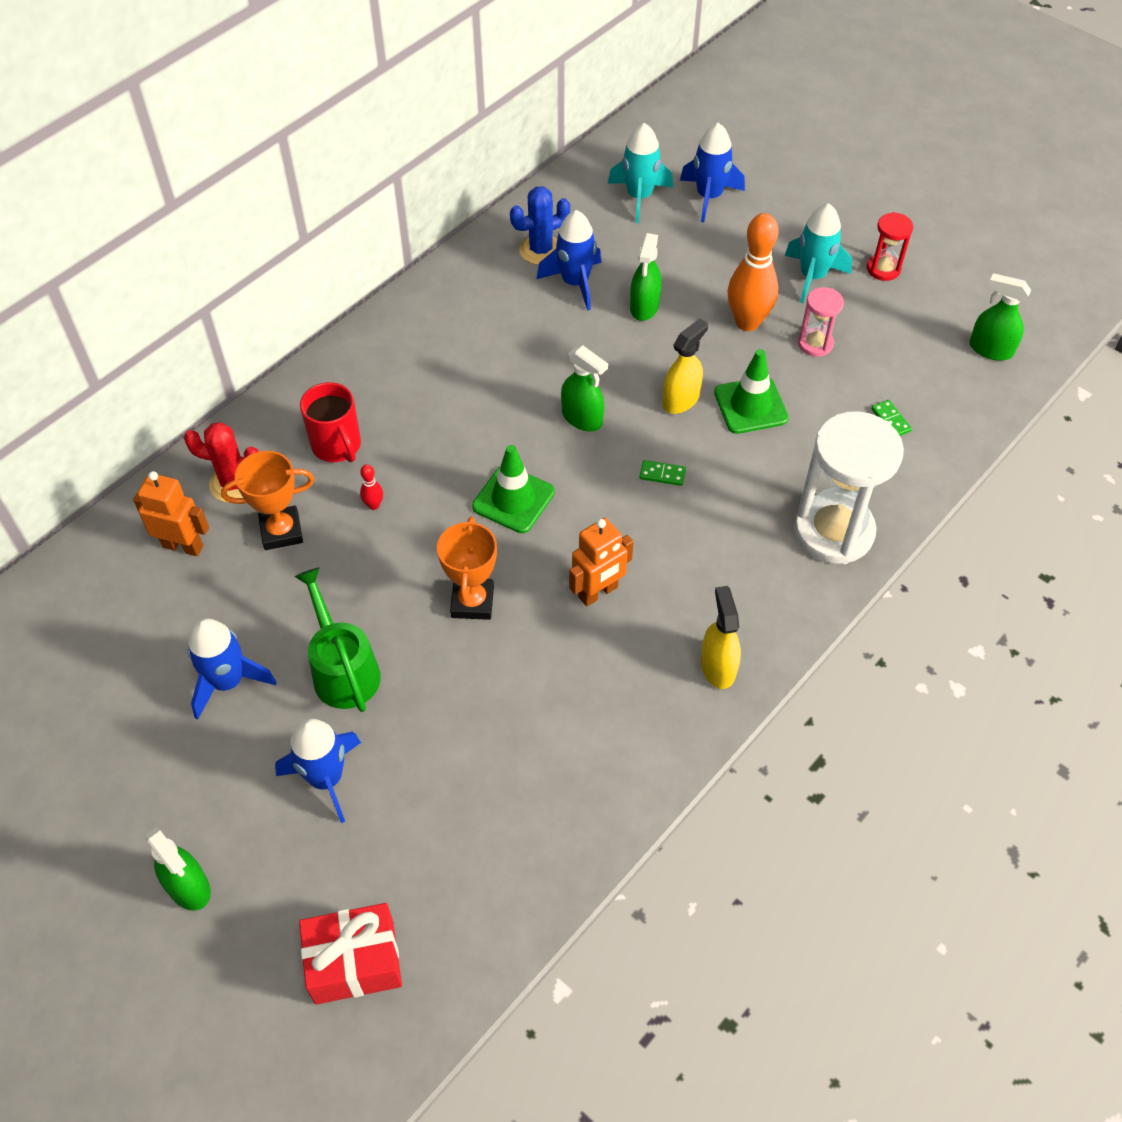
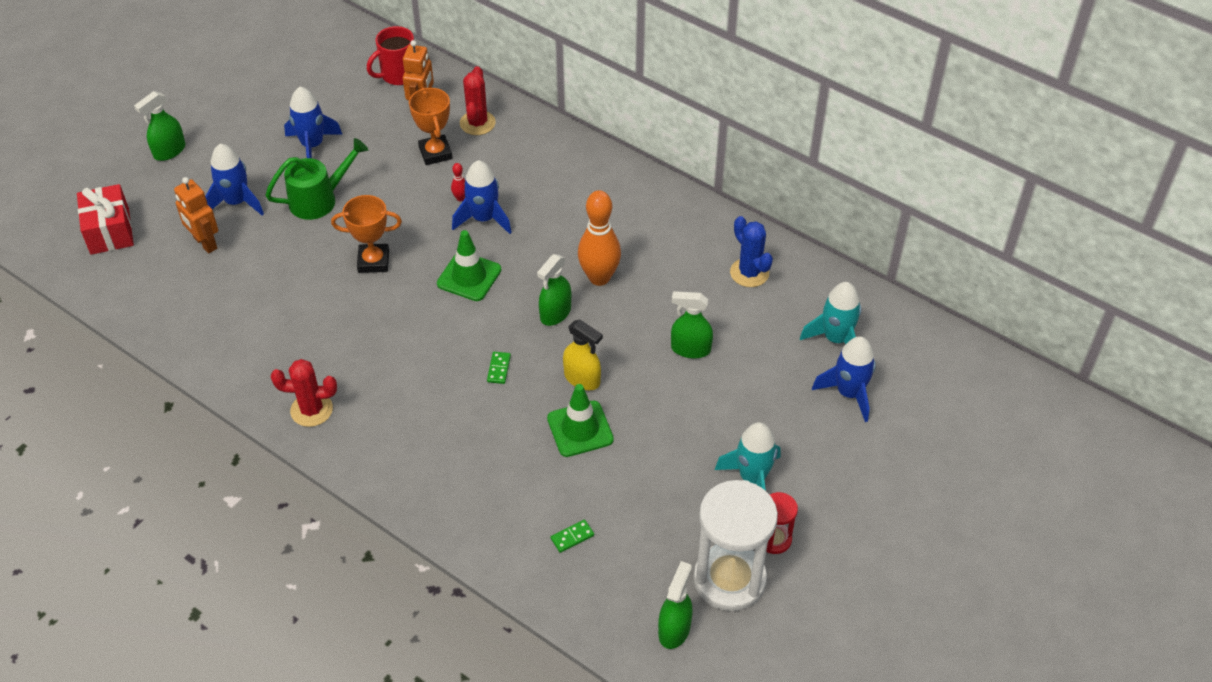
camera: 85 degrees right, 5 degrees down
(337, 446) = (516, 171): red mug -> red mug (398, 75)
(575, 283) = (712, 299): blue rocket -> blue rocket (483, 219)
(598, 592) = (381, 333): orange robot -> orange robot (205, 243)
(718, 666) = (311, 410): yellow spray bottle -> red cactus
(747, 322) = (682, 426): orange bowling pin -> orange bowling pin (599, 277)
(815, 344) = (662, 479): pink hourglass -> none
(833, 531) = (442, 489): white hourglass -> white hourglass (729, 579)

